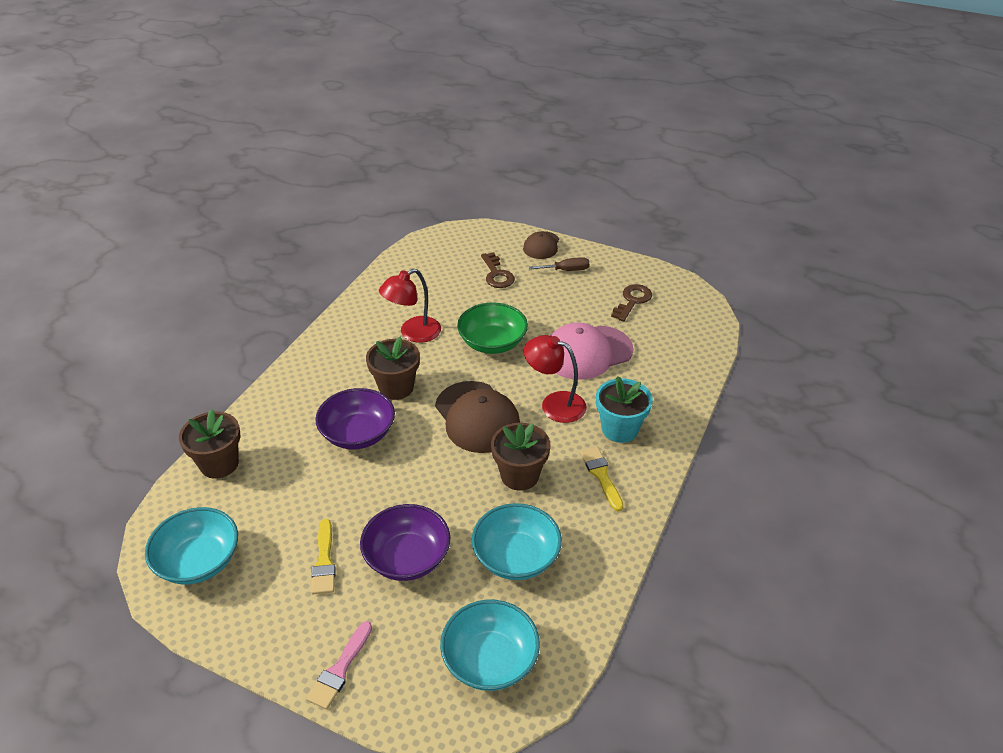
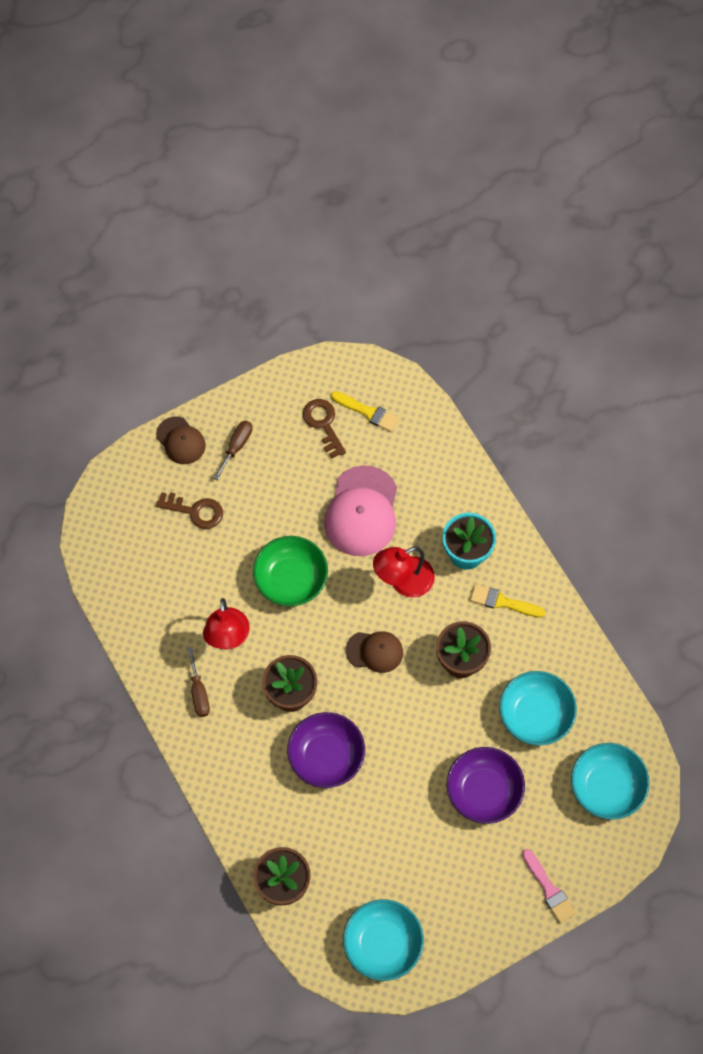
camera: 55 degrees left, 25 degrees up
(324, 561) = (446, 852): yellow brush -> yellow brush (367, 412)
(355, 340) = (199, 693): none -> brown screwdriver
(477, 417) = (374, 651): brown cap -> brown cap, size x0.58

